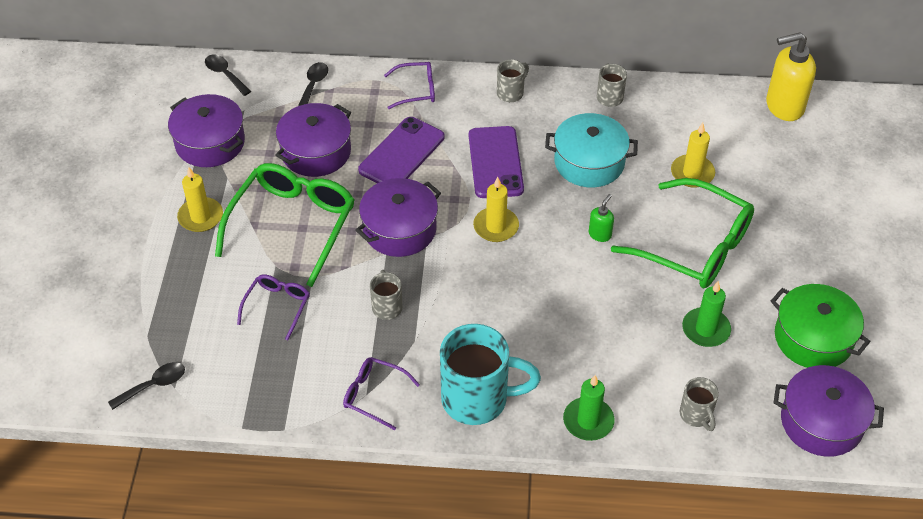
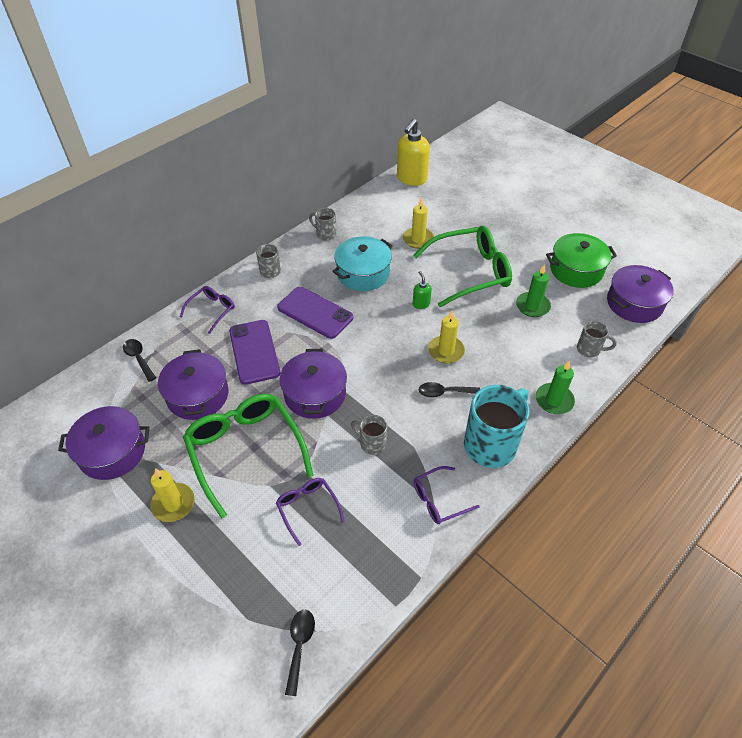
camera: 50 degrees left, 0 degrees up
(225, 74) = (62, 400): black spoon -> black spoon (444, 392)
(496, 227) = (365, 345): yellow candle -> yellow candle (446, 351)

